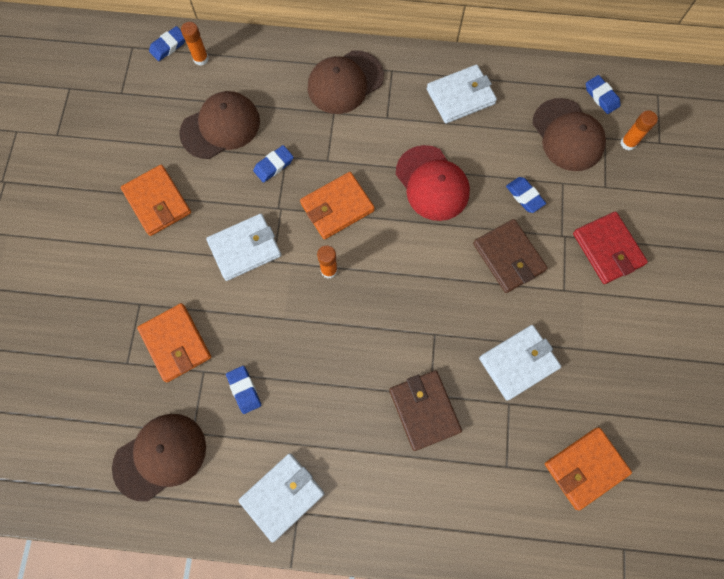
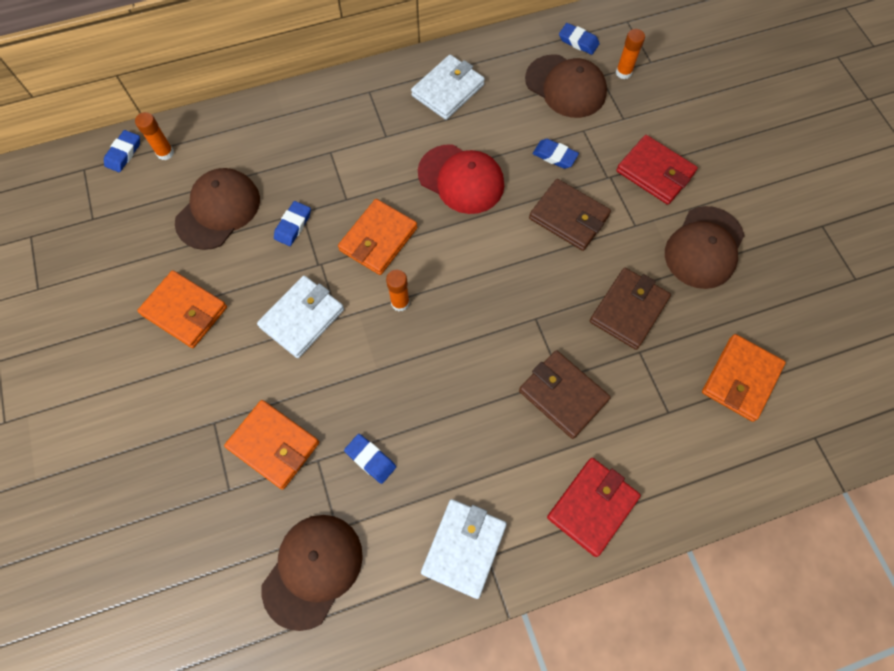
camera: 25 degrees left, 5 degrees down
(345, 82) = (328, 119): brown cap -> brown cap (704, 247)
(401, 514) = (592, 507): none -> red wallet
(518, 363) = (628, 310): white wallet -> brown wallet

